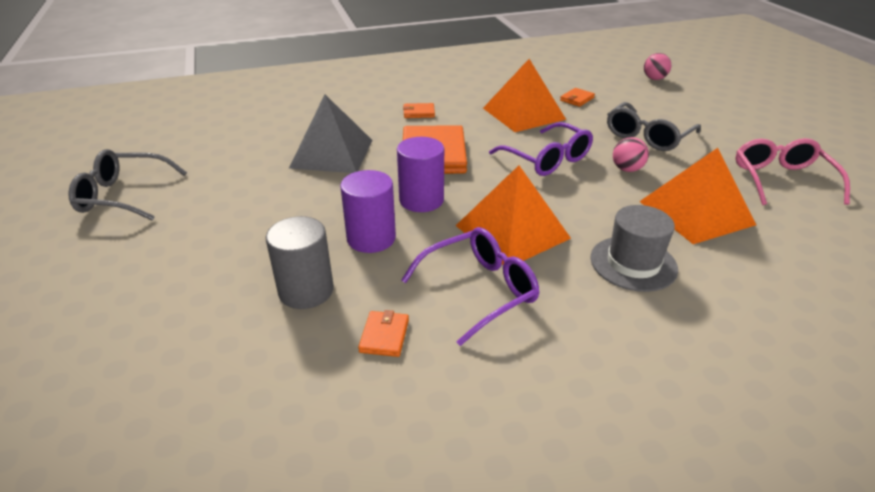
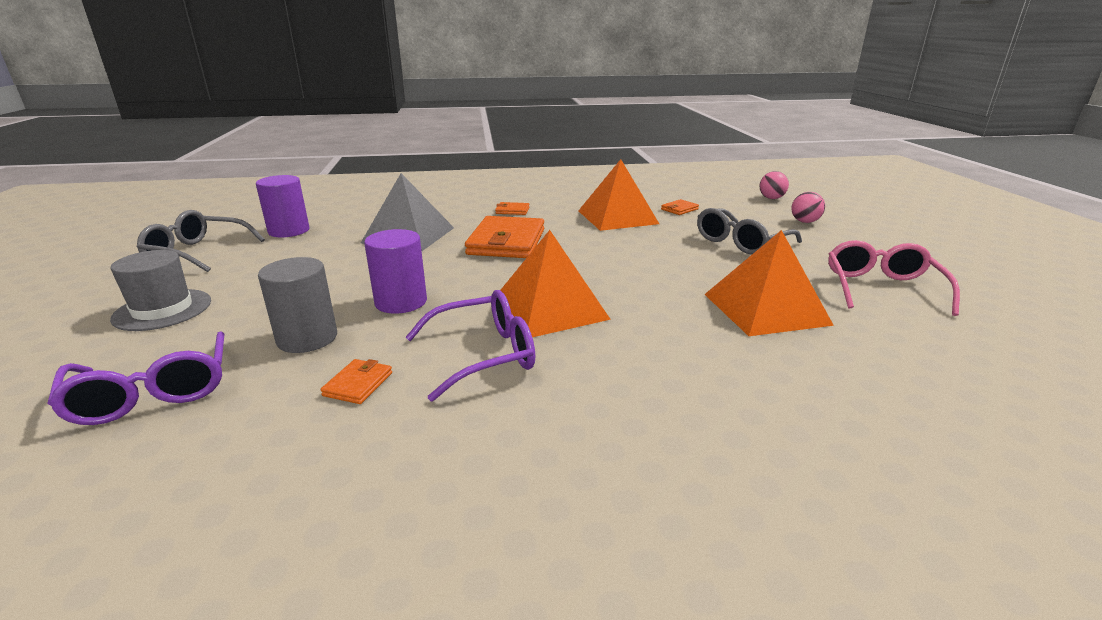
camera: 10 degrees right, 10 degrees down
(421, 200) = (471, 276): purple cylinder -> purple cylinder (289, 231)
(546, 159) = (621, 253): purple glasses -> purple glasses (153, 392)
(627, 169) = (704, 267): pink ball -> pink ball (804, 222)
(633, 263) = (669, 347): grey hat -> grey hat (162, 310)

